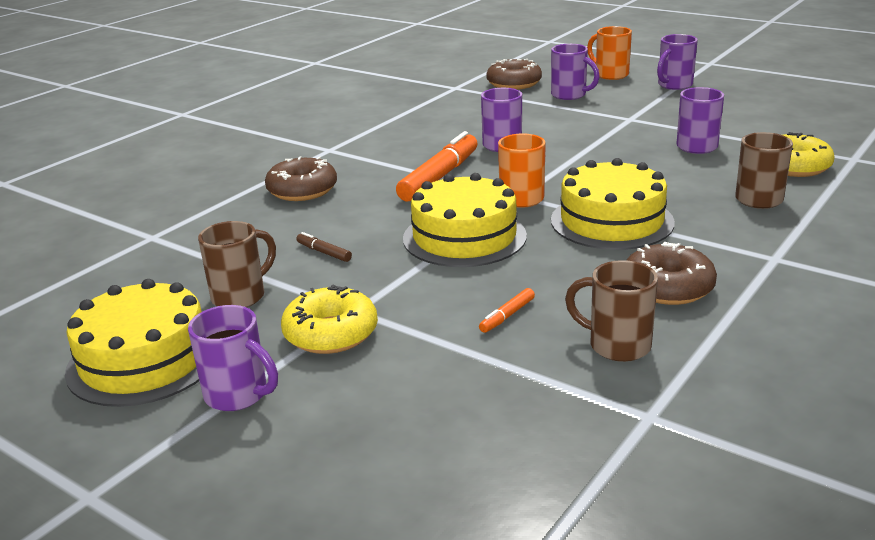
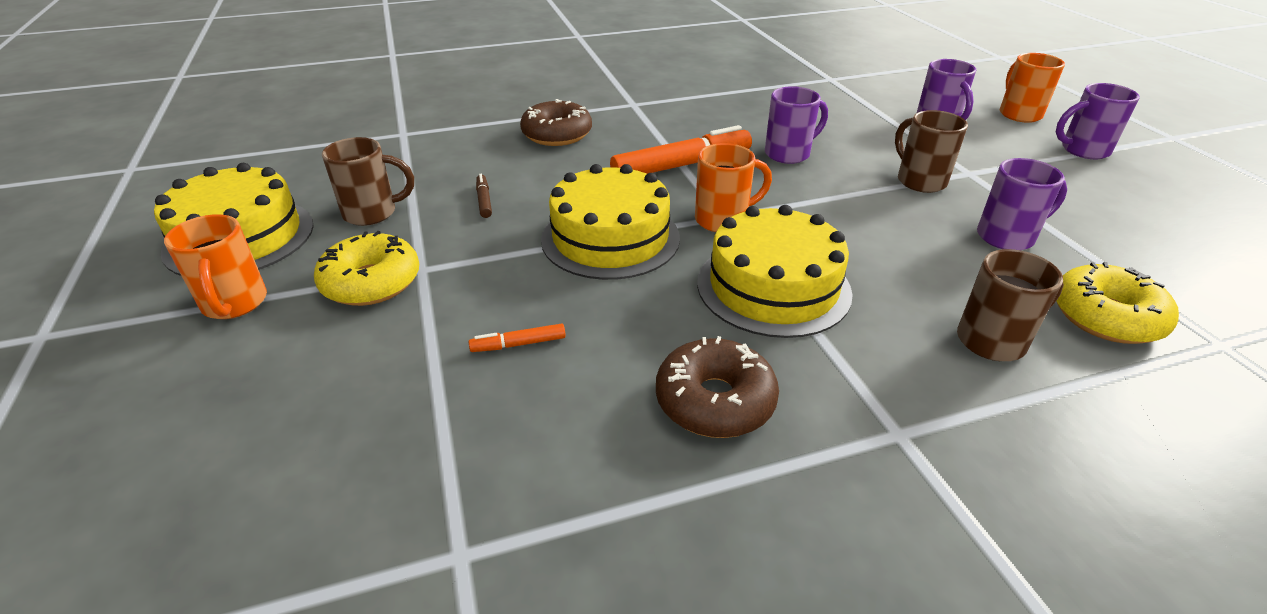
camera: 35 degrees right, 10 degrees up
(238, 395) = (235, 304): purple mug -> orange mug
(514, 83) = (895, 92): brown donut -> none
(617, 345) = (559, 442): brown mug -> brown mug (919, 181)

